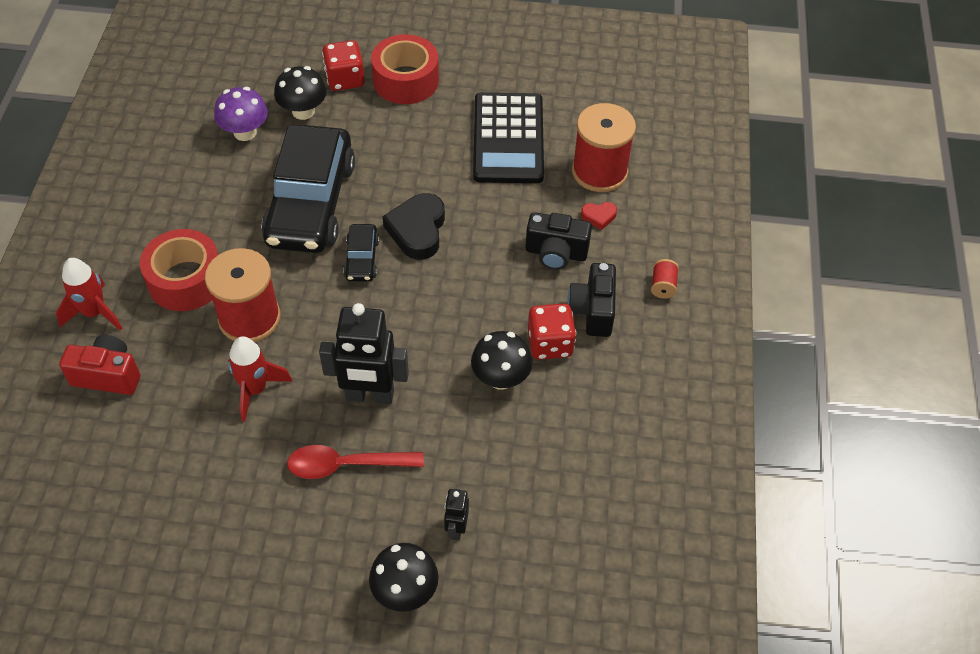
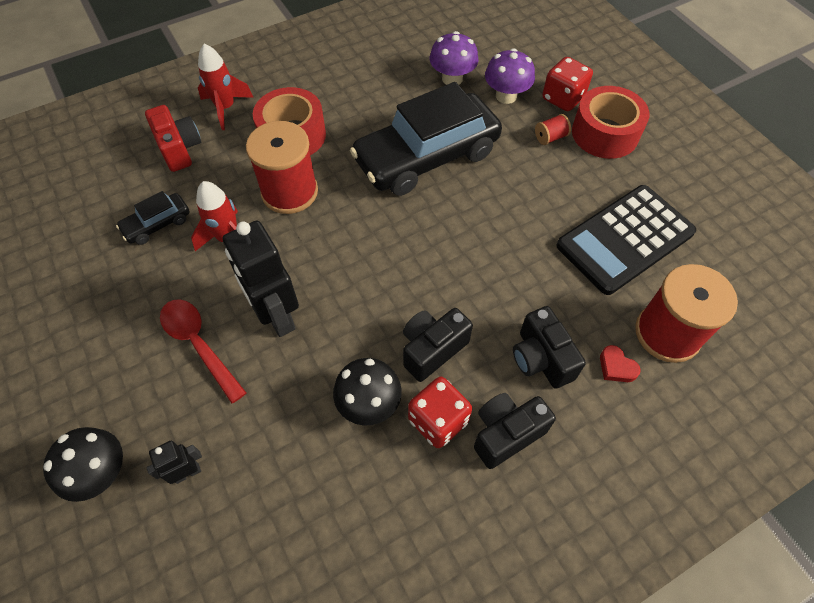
camera: 55 degrees right, 5 degrees up
(303, 111) = (506, 96): black mushroom -> purple mushroom
(362, 259) = (404, 222): black car -> black car (157, 224)
(417, 230) = (466, 240): black heart -> none
(491, 312) = (432, 349): none -> black camera
(663, 286) = (592, 481): red spool -> red spool (550, 137)

